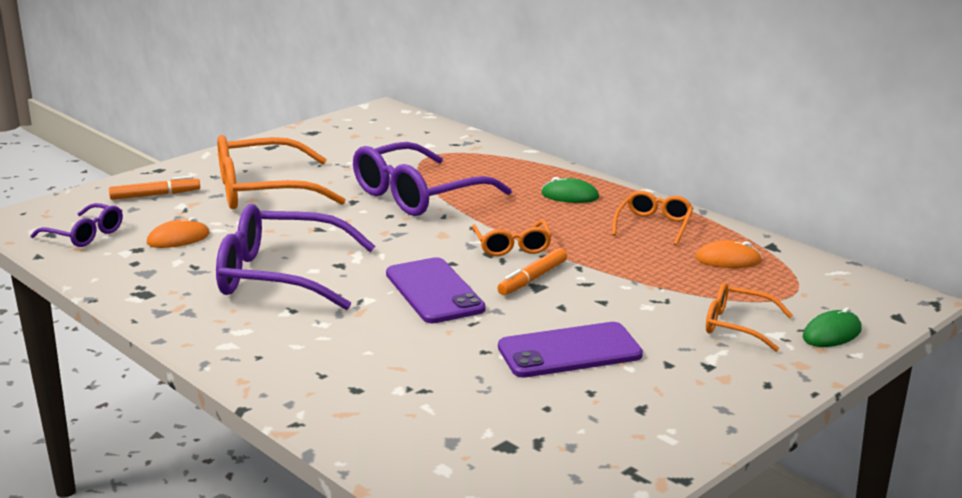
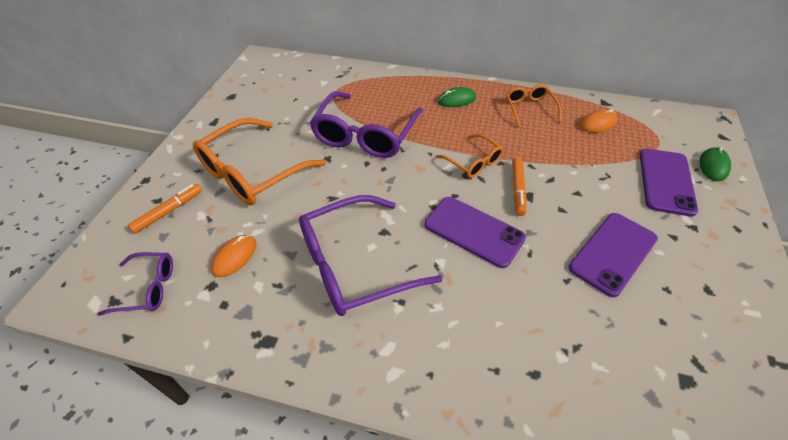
camera: 30 degrees left, 25 degrees up
(737, 326) = (666, 181): orange glasses -> purple phone

